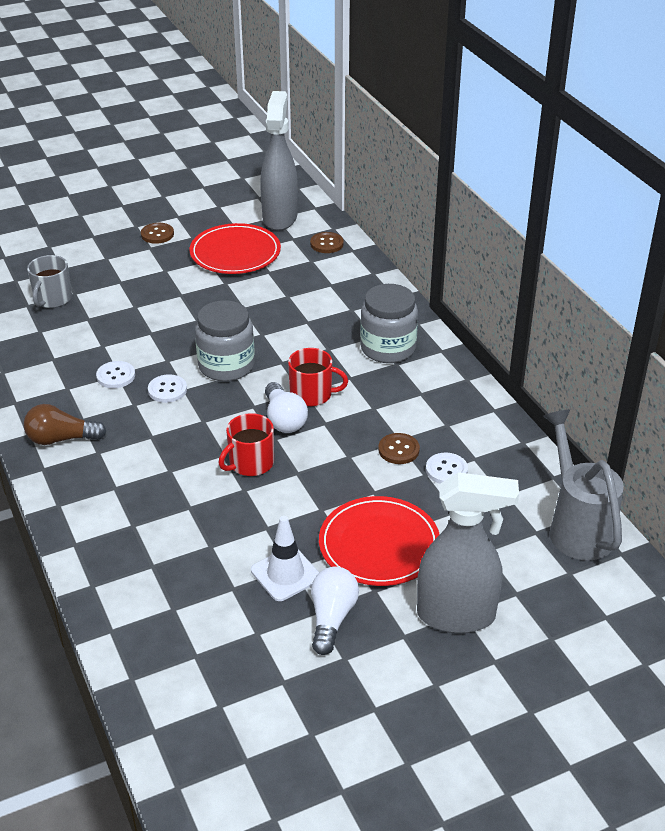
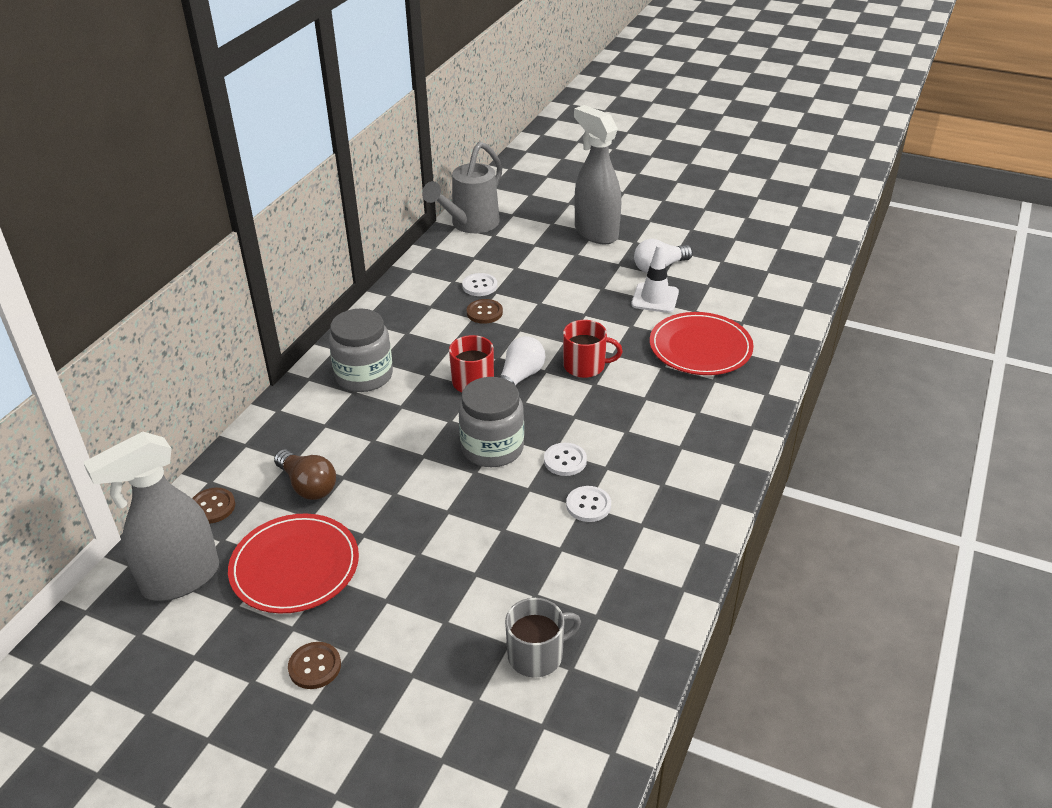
camera: 130 degrees left, 0 degrees up
(61, 439) = (697, 478): brown light bulb -> brown light bulb (308, 485)
(379, 544) = (582, 279): red plate -> red plate (700, 347)

